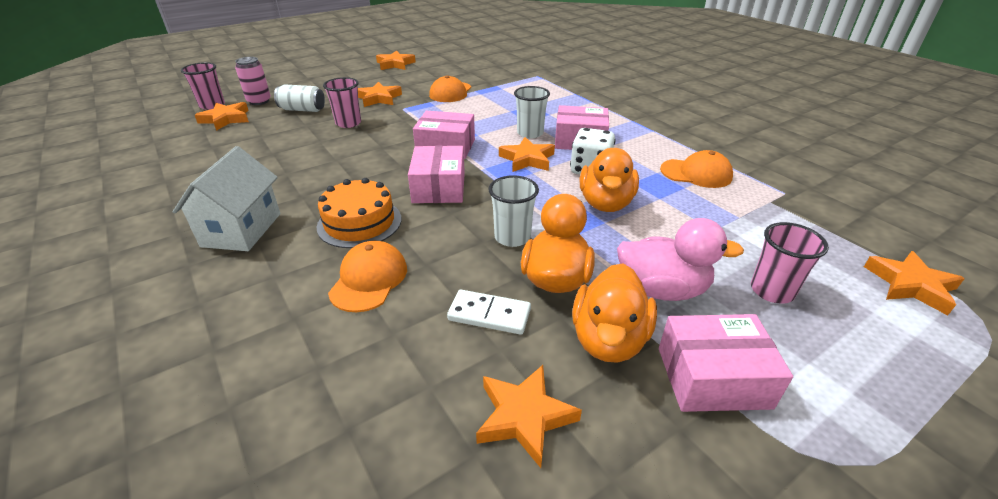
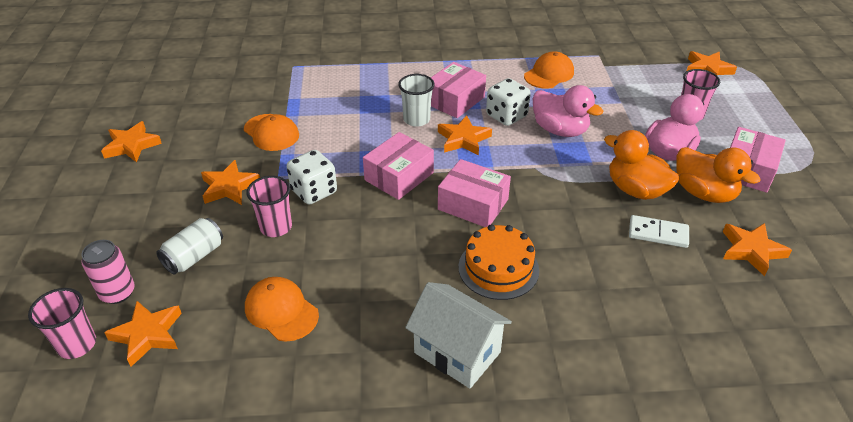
camera: 60 degrees left, 5 degrees up
(369, 279) = (586, 282): orange cap -> orange cap (281, 311)
(398, 123) = (314, 191): none -> white dice
(489, 314) = (658, 233): white domino -> white domino turned 60 degrees clockwise
(512, 237) = (575, 191): white cup -> none
(605, 203) = (560, 130): orange duck -> pink duck

